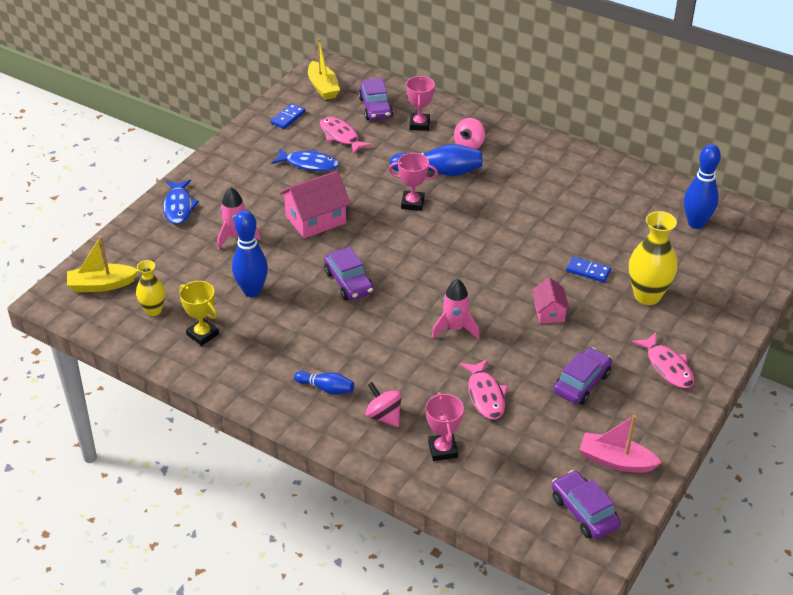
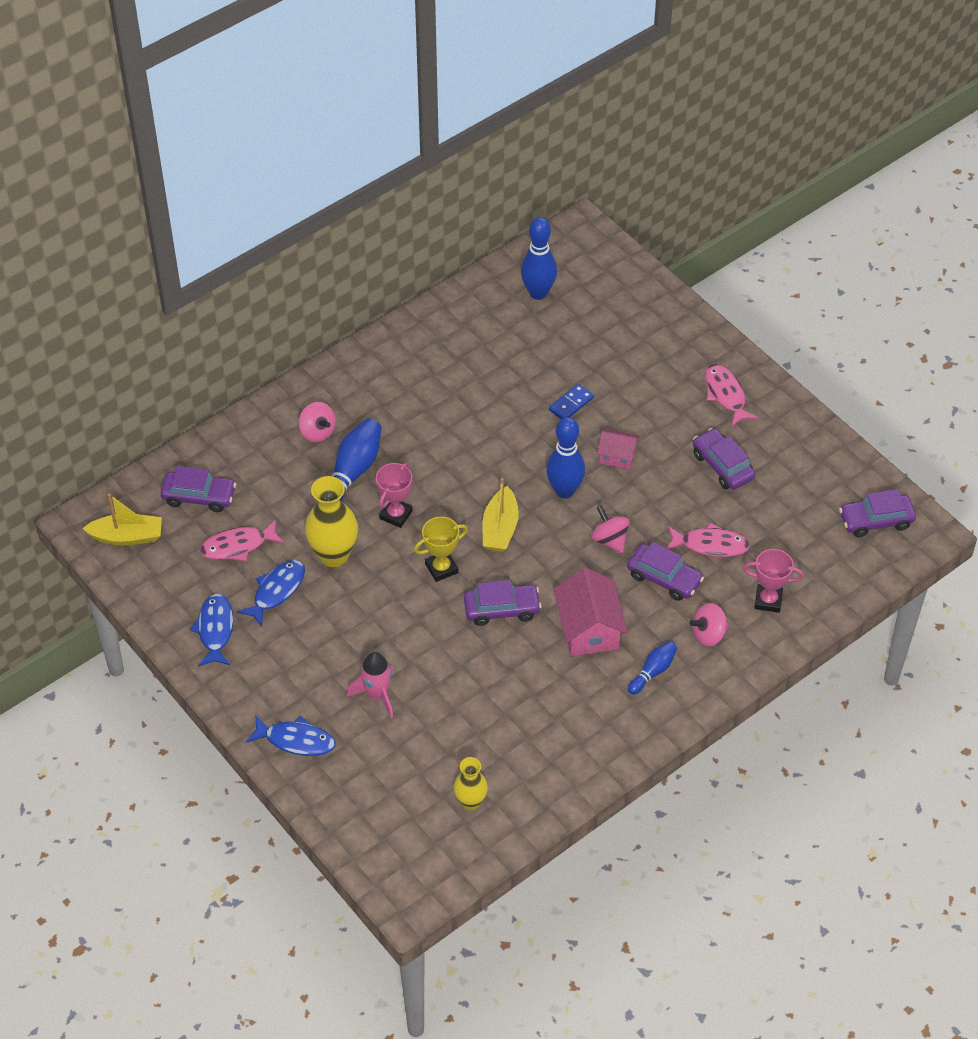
camera: 70 degrees left, 10 degrees up
(101, 285) = (405, 846): yellow boat -> yellow boat (500, 528)
(202, 334) = (529, 763): yellow trophy -> yellow trophy (441, 568)
(252, 291) = (478, 701): blue bowling pin -> blue bowling pin (564, 491)
(261, 145) = (215, 630): none -> blue fish
(288, 118) = (172, 589): blue domino -> none
(316, 219) = (382, 611): pink house -> pink house (589, 629)
(419, 124) = (254, 464): pink trophy -> none
(431, 373) = (664, 578): none -> purple car
(455, 328) = (610, 540): pink rocket -> pink spinning top
(616, 461) = (826, 476): pink boat -> none
(647, 296) = (626, 372): yellow vase -> yellow vase (334, 555)
(667, 367) = (725, 394): pink fish -> pink fish turned 105 degrees counterclockwise

